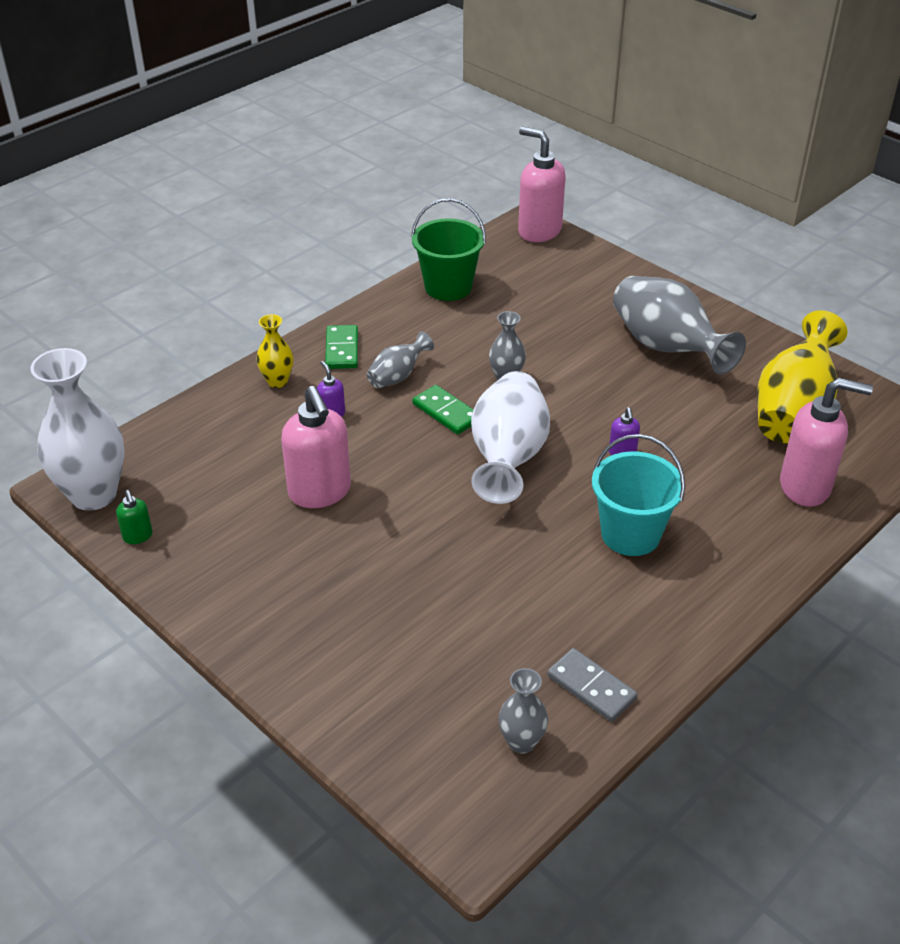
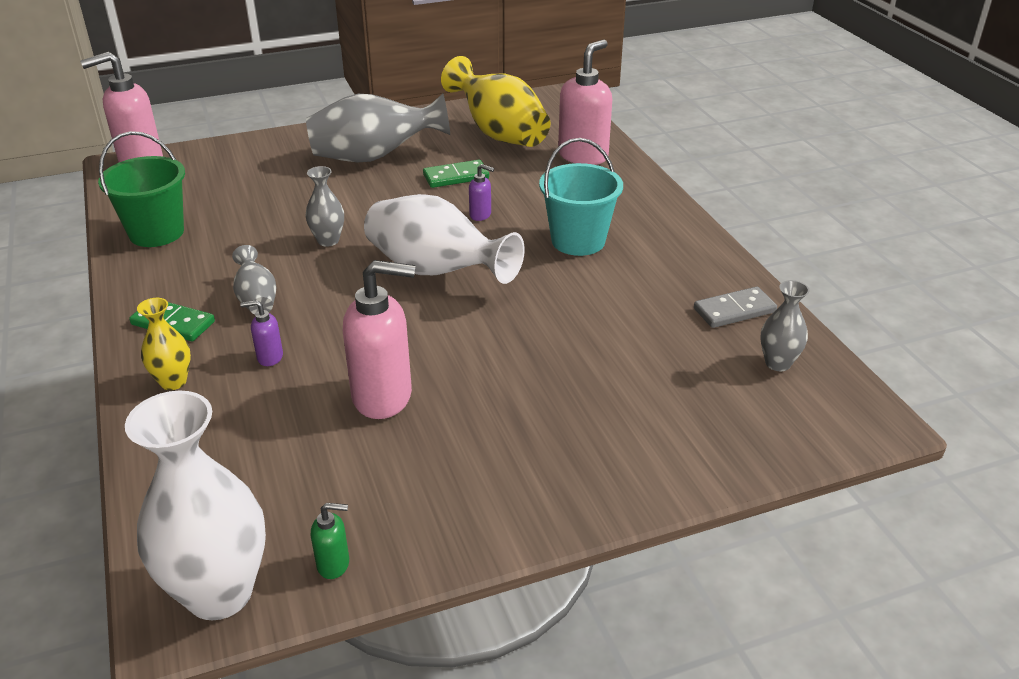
camera: 65 degrees left, 5 degrees down
(446, 412) = (341, 286): green domino -> green domino (456, 177)

